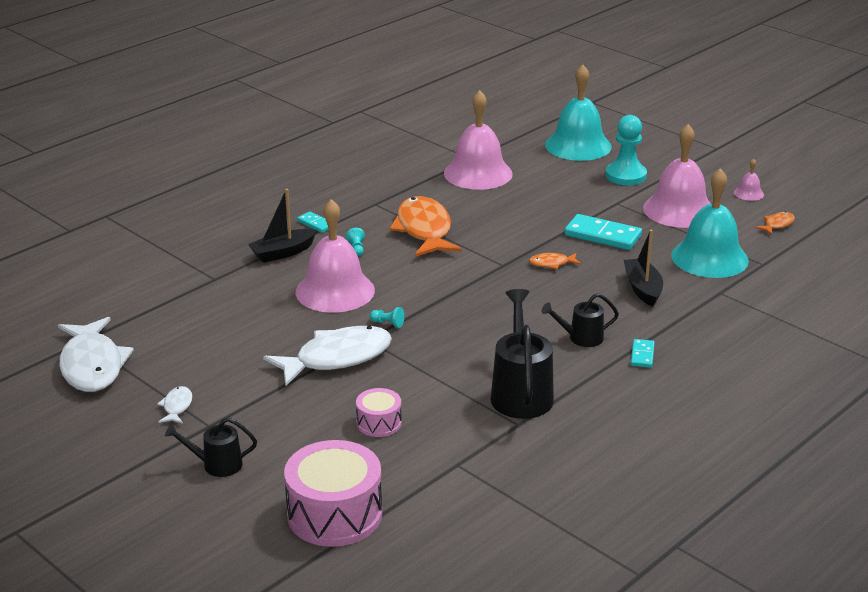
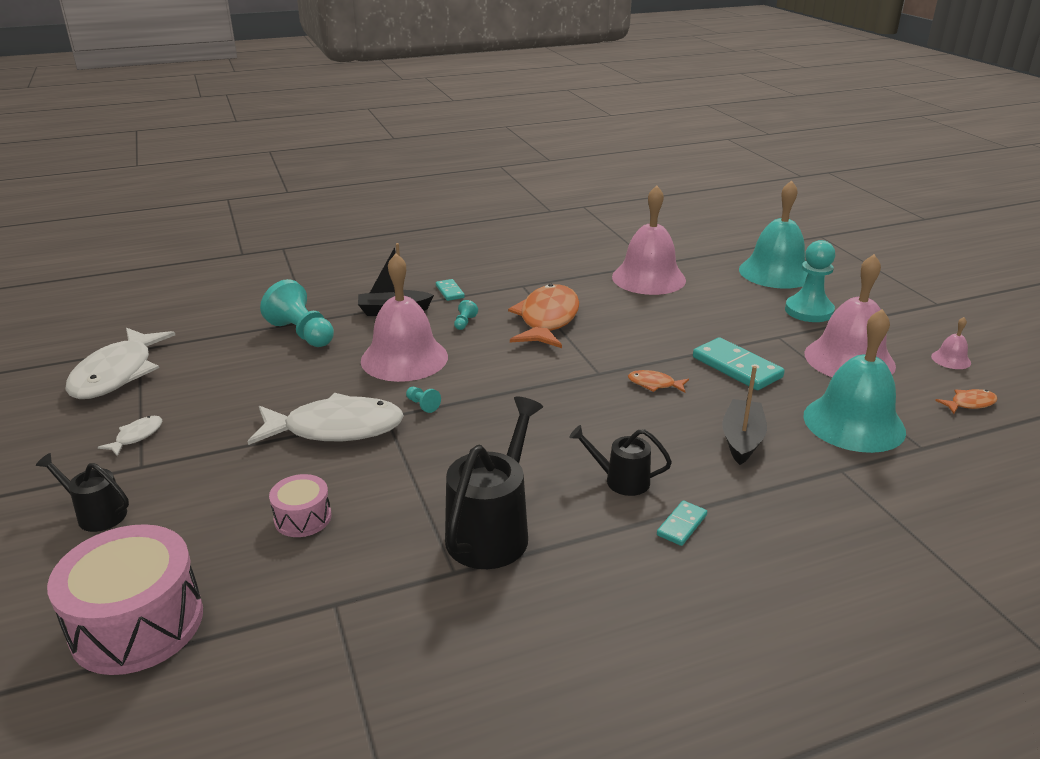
camera: 25 degrees right, 0 degrees up
(221, 292) = (302, 333): none -> turquoise pawn

